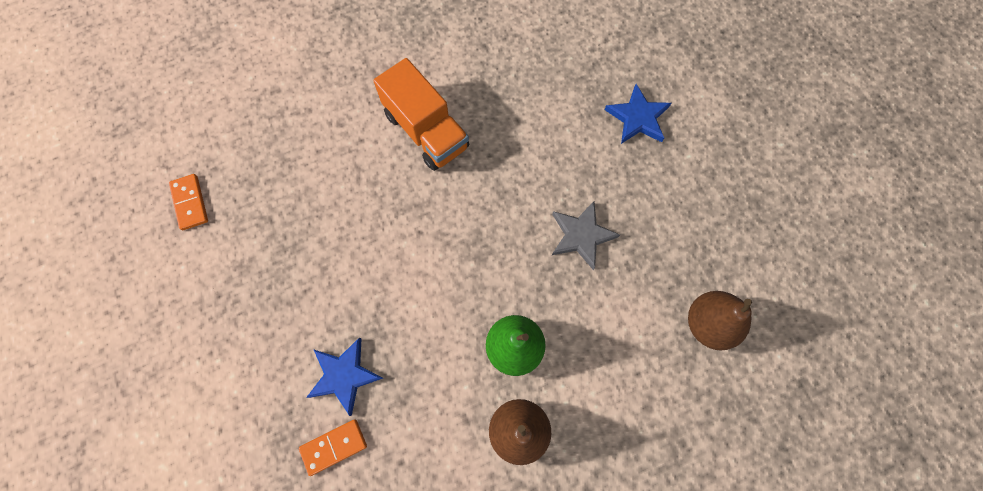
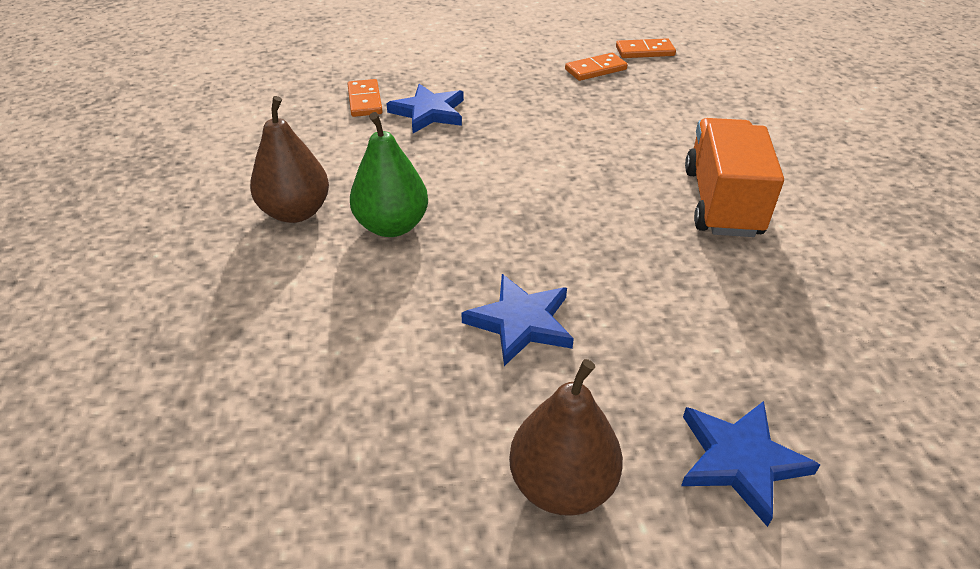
camera: 105 degrees right, 30 degrees down
(235, 242) = (595, 69): none -> orange domino
(426, 131) = (721, 202): orange truck -> orange truck turned 120 degrees clockwise
(581, 235) = (521, 322): grey star -> blue star
(708, 324) = (306, 447): brown pear -> brown pear (562, 485)

